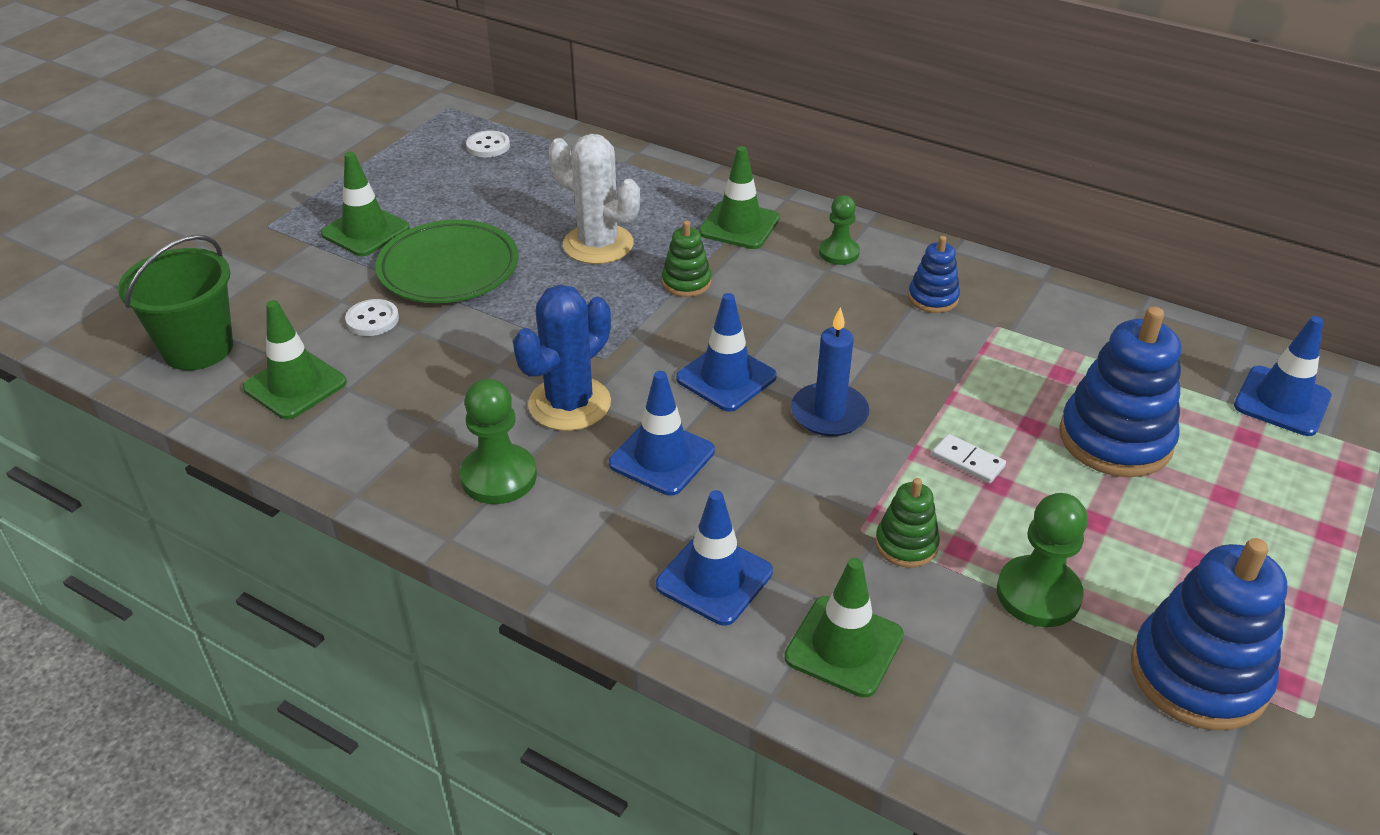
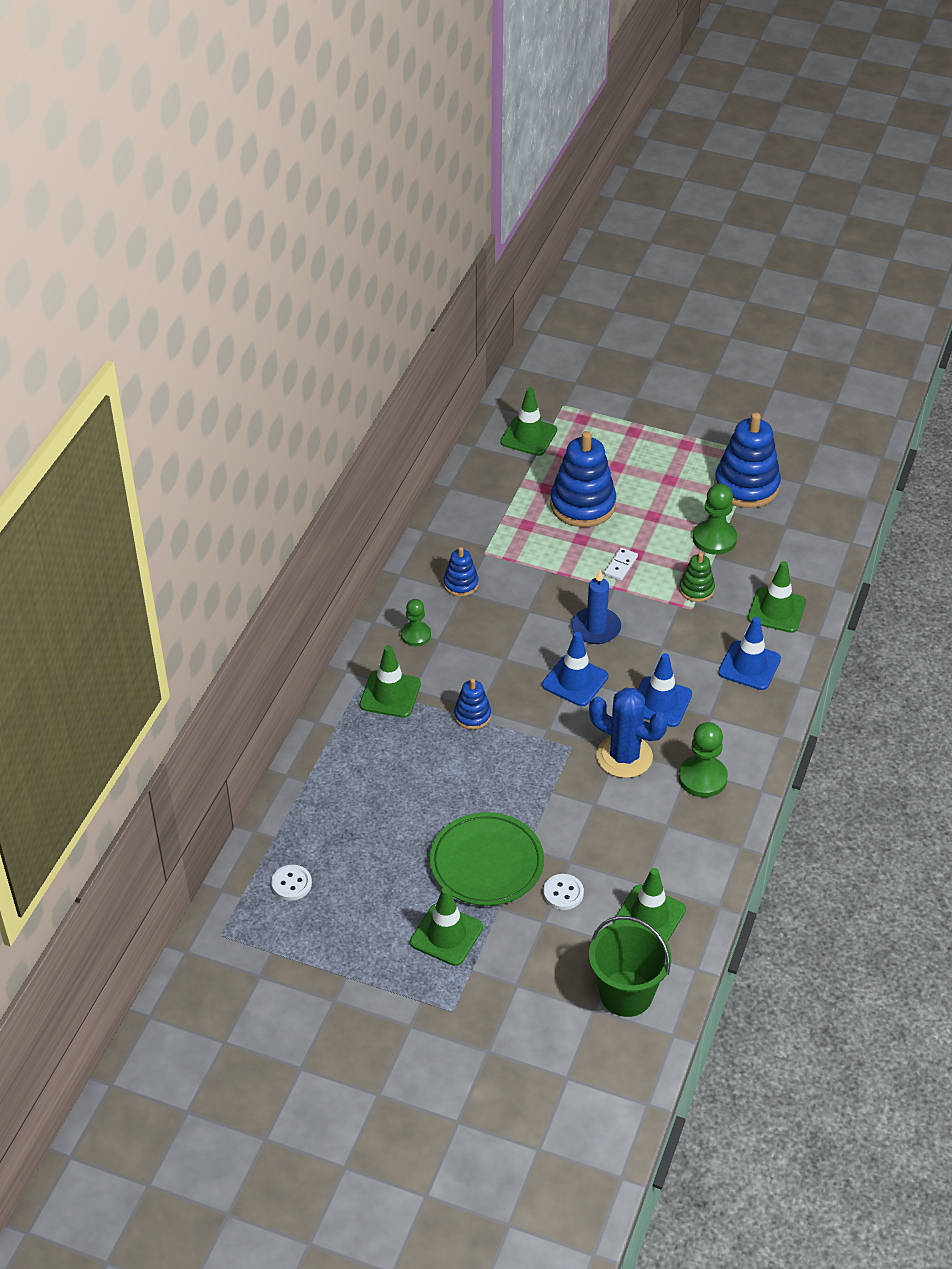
camera: 100 degrees left, 5 degrees up
(598, 244) = (434, 775): white cactus -> none
(686, 282) = (472, 715): green stacking toy -> blue stacking toy
(1282, 401) = (528, 436): blue traffic cone -> green traffic cone

